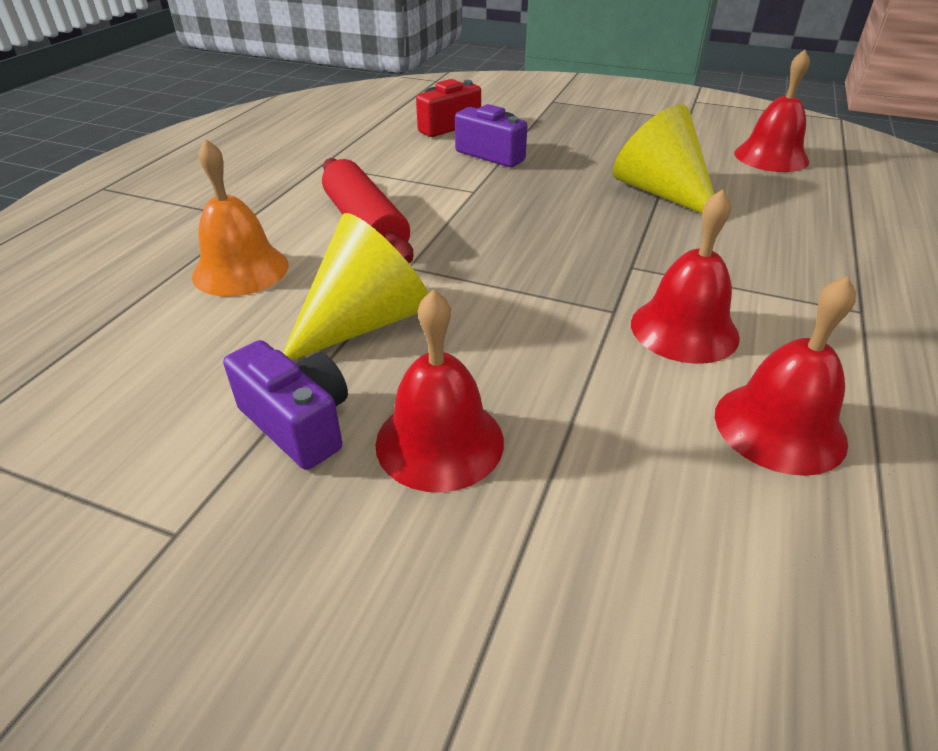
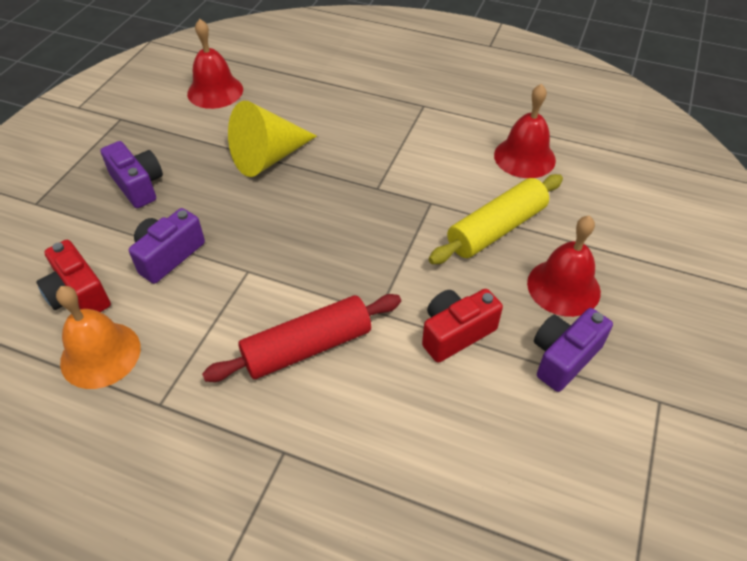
camera: 90 degrees left, 10 degrees up
(240, 270) = (384, 434): orange bell -> orange bell (100, 354)
(365, 323) = (455, 333): yellow cone -> red camera
(569, 374) = (496, 229): none -> yellow rolling pin
(588, 134) = (138, 185): none -> purple camera
(684, 329) = (447, 175): red bell -> none

